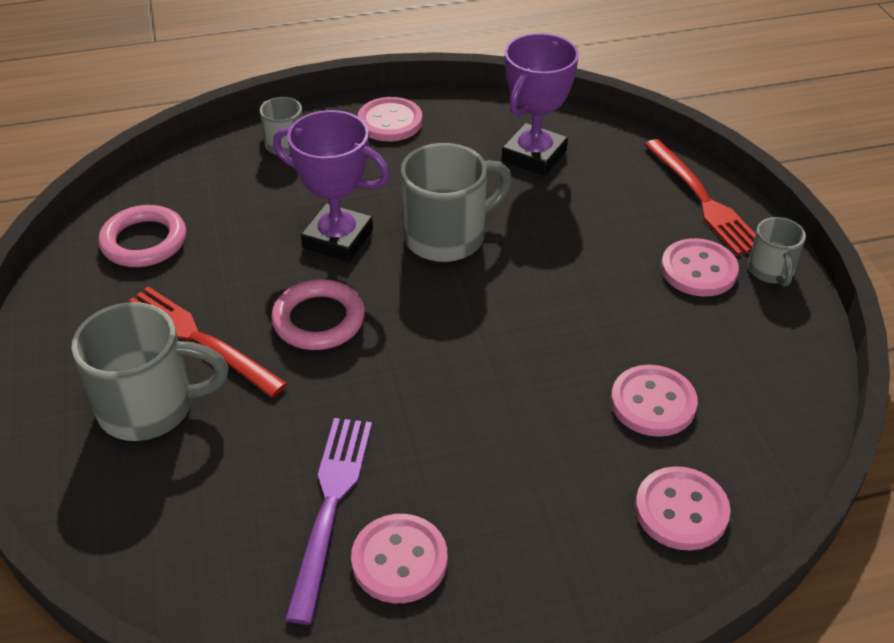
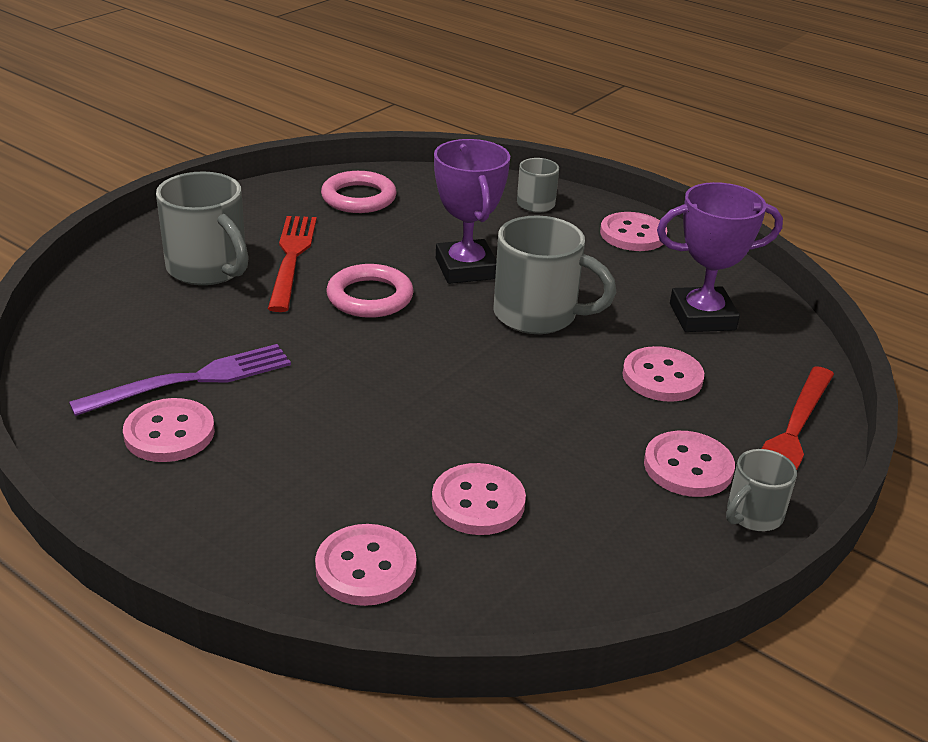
camera: 50 degrees right, 10 degrees down
(588, 220) = (662, 377): none -> pink button

